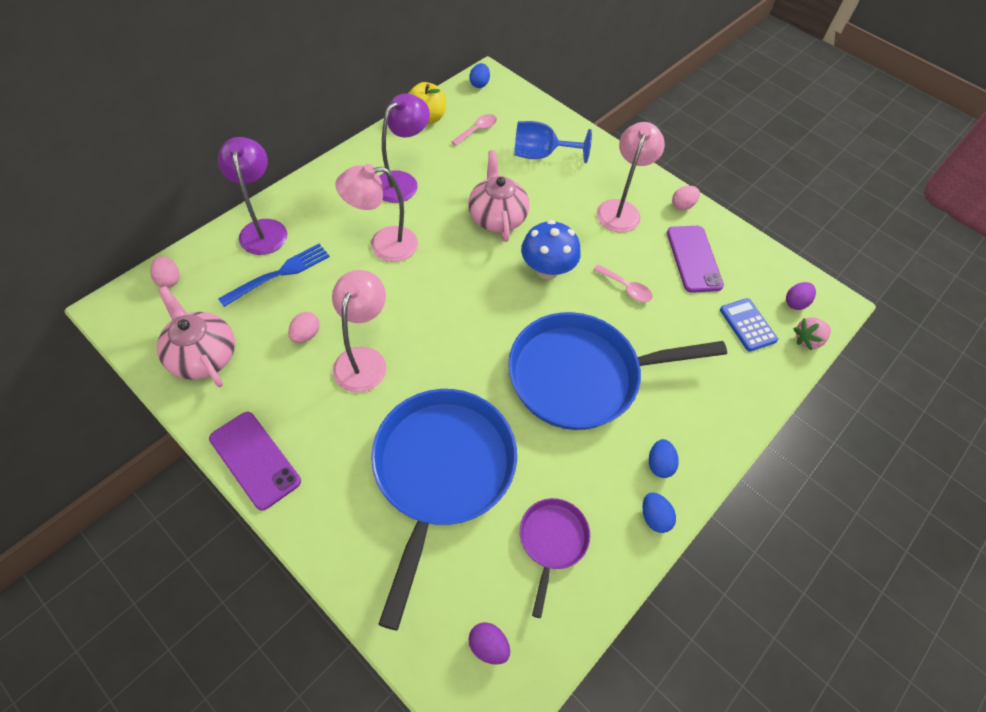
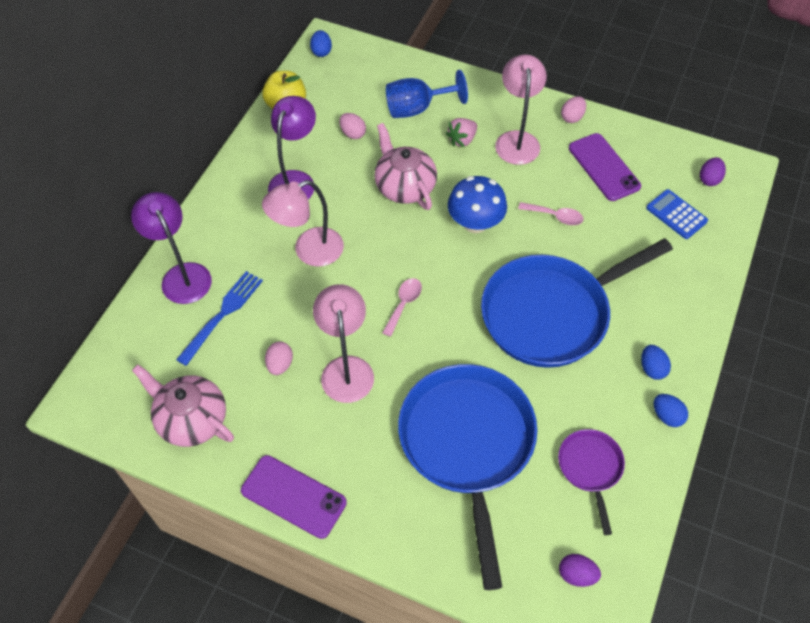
camera: 15 degrees left, 0 degrees up
(169, 280) = (116, 358): pink egg -> pink egg (353, 133)
(477, 130) = (343, 102): pink spoon -> pink spoon (404, 304)
(807, 340) = (733, 211): pink strawberry -> pink strawberry (462, 140)

